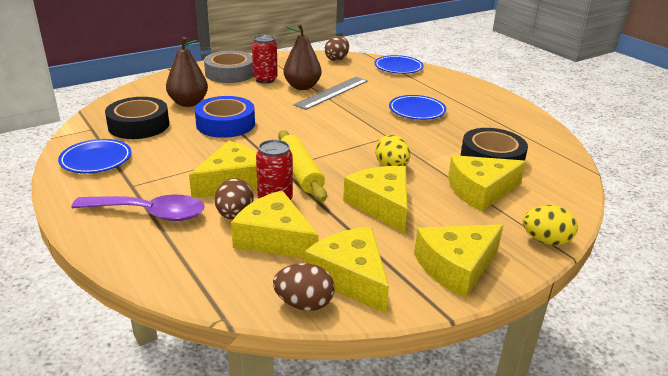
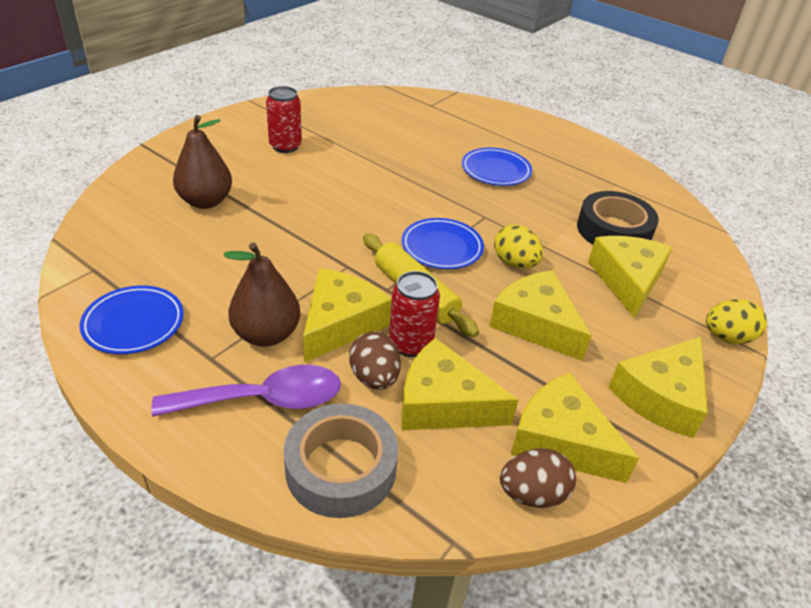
camera: 20 degrees left, 10 degrees up
(139, 125) = (158, 251): black tape -> none
(225, 124) = (276, 229): blue tape -> none
(230, 73) = (232, 142): grey tape -> grey tape (341, 468)
(302, 87) = (339, 152): brown pear -> brown pear (266, 334)
(332, 92) = (381, 156): grey ruler -> none
(336, 59) = (357, 100): brown egg -> none
(398, 67) = (438, 105): blue plate -> blue plate (442, 247)
(480, 191) = (627, 280): yellow cheese -> yellow cheese turned 135 degrees clockwise

